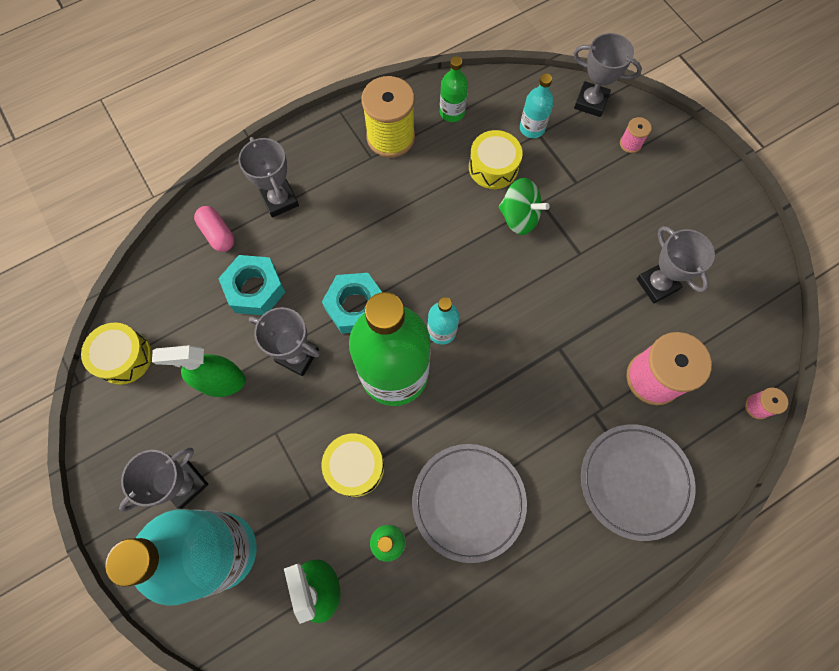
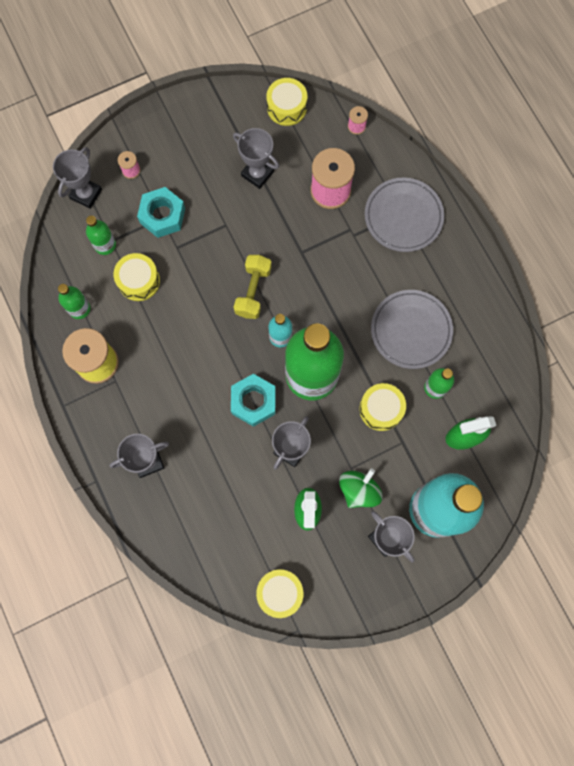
camera: 85 degrees left, 5 degrees up
(218, 234) = (174, 515): pink capsule -> none
(255, 289) = (230, 483): turquoise nut -> turquoise nut (162, 216)
(497, 293) = (253, 291): none -> yellow dumbbell
(519, 217) = (188, 266): green spinning top -> green spinning top (359, 490)
(532, 128) = (105, 245): turquoise bottle -> green bottle
(657, 284) = (257, 174): grey trophy -> grey trophy turned 60 degrees clockwise
(760, 312) = (286, 107): none -> yellow drum

